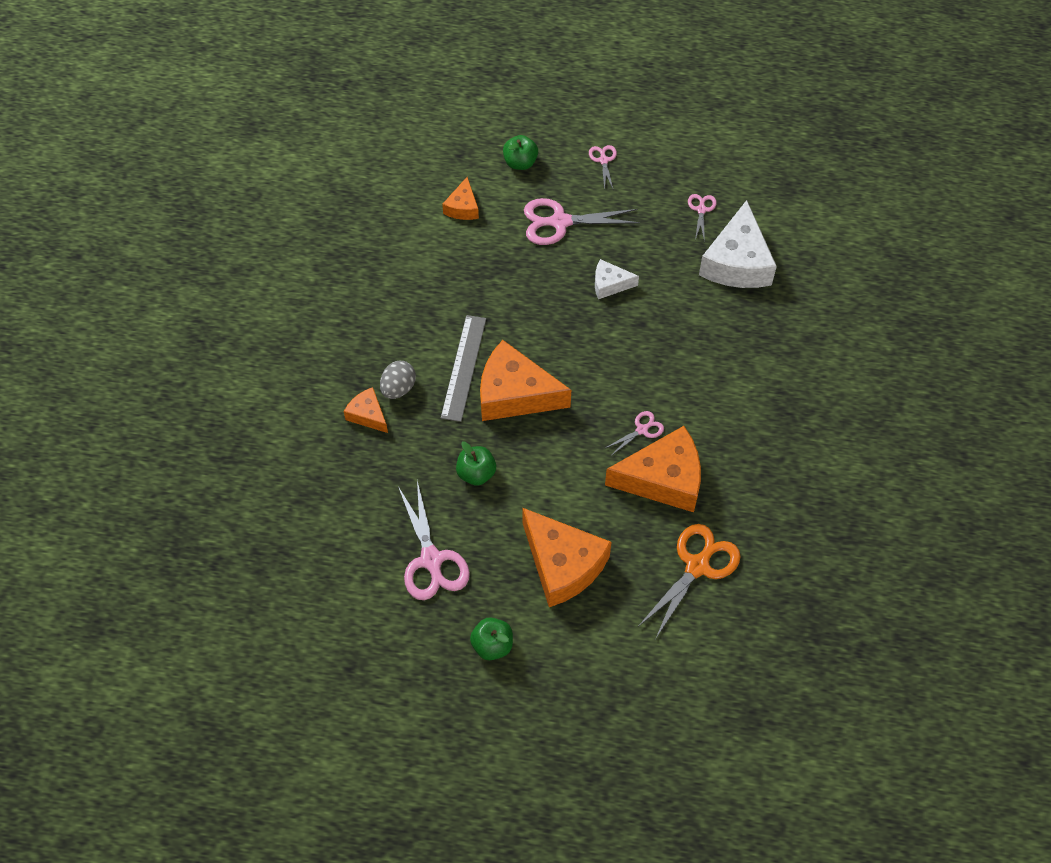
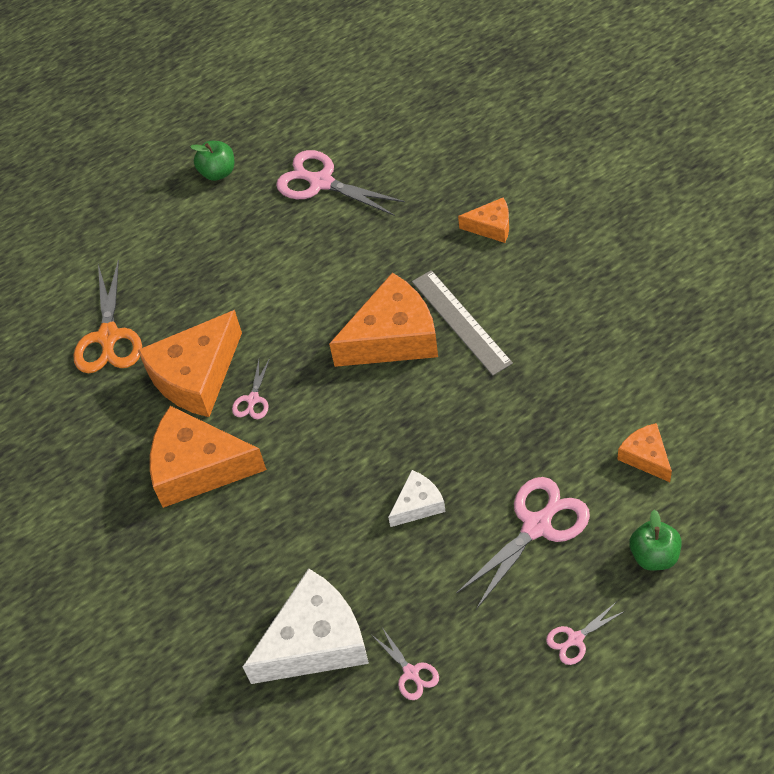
camera: 145 degrees right, 5 degrees down
(398, 388) = (493, 263): grey egg -> none
(476, 473) = (355, 258): green apple -> none
(562, 564) = (218, 255): orange cheese -> orange cheese (198, 467)
(603, 160) = (575, 639): pink scissors -> pink scissors turned 105 degrees clockwise
(737, 262) = (315, 641): white cheese -> white cheese turned 90 degrees clockwise

